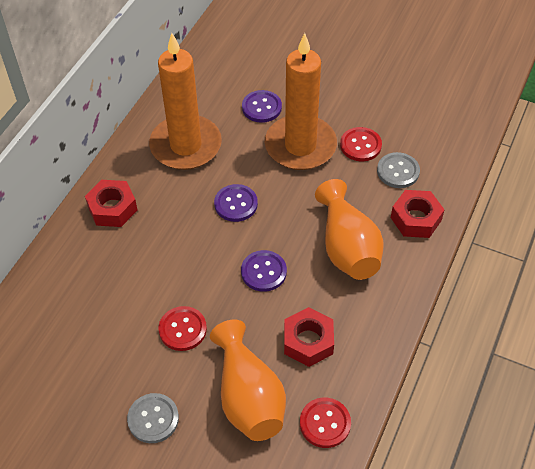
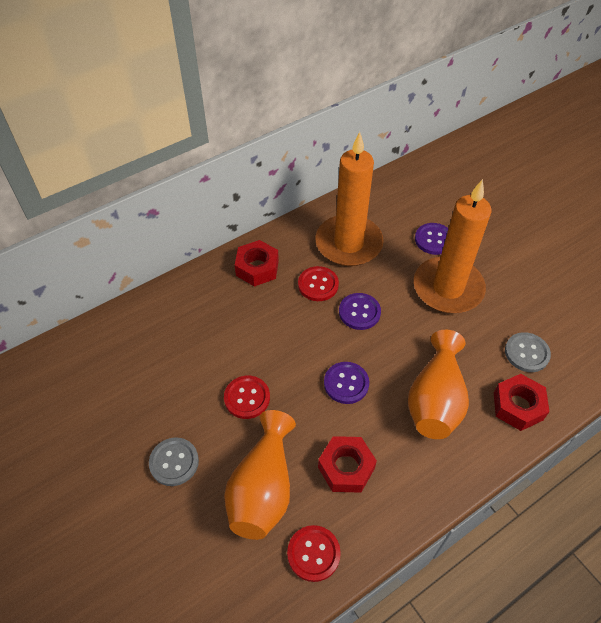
camera: 30 degrees right, 0 degrees up
(360, 145) = (504, 313): red button -> red button (318, 285)

